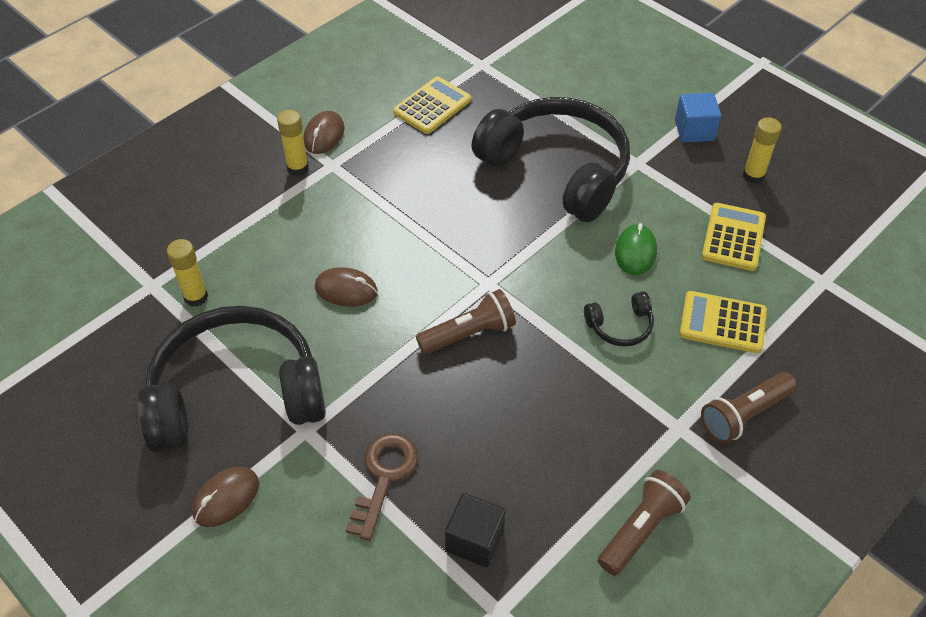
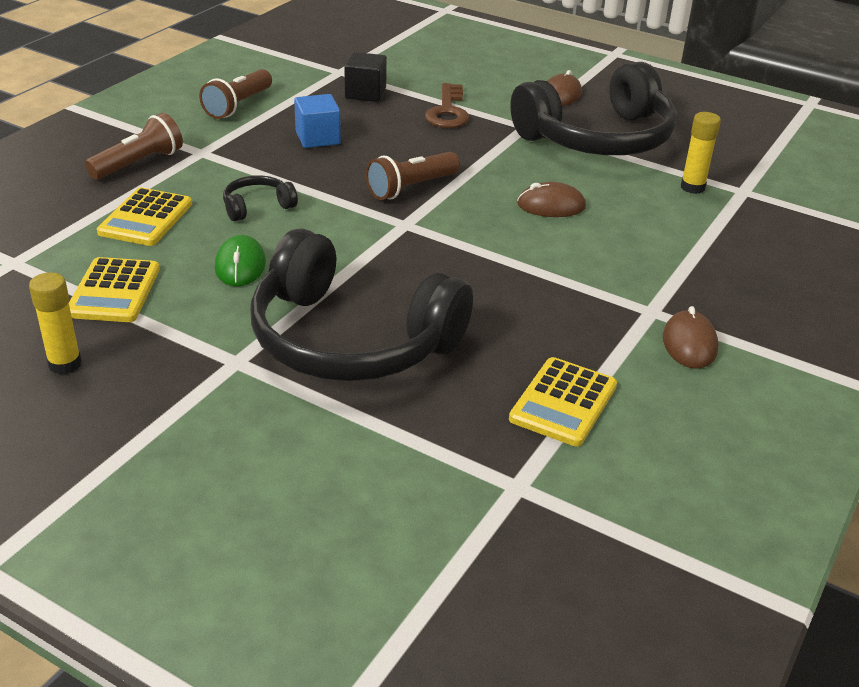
camera: 165 degrees right, 15 degrees down
(298, 168) = (690, 302): yellow glue stick -> none
(694, 130) = (143, 418): blue cube -> blue cube (318, 138)
(722, 323) = (146, 218): yellow calculator -> yellow calculator turned 105 degrees clockwise

